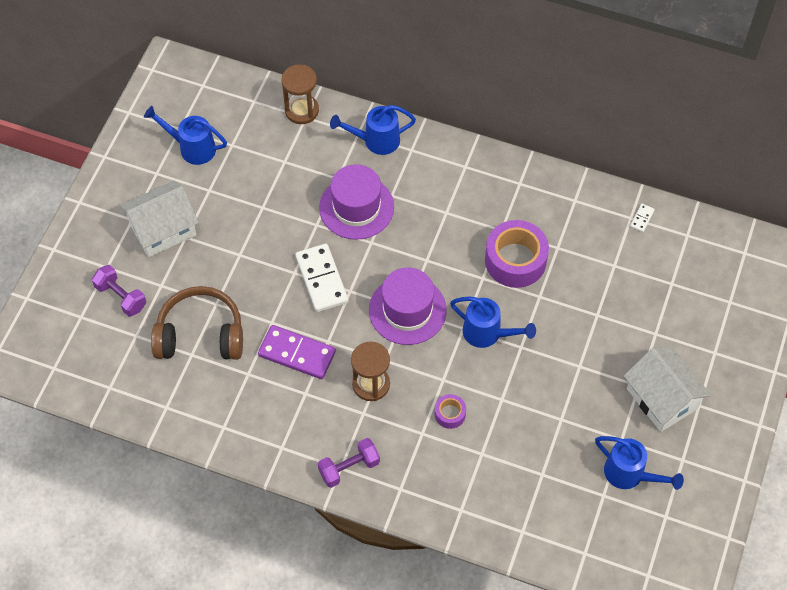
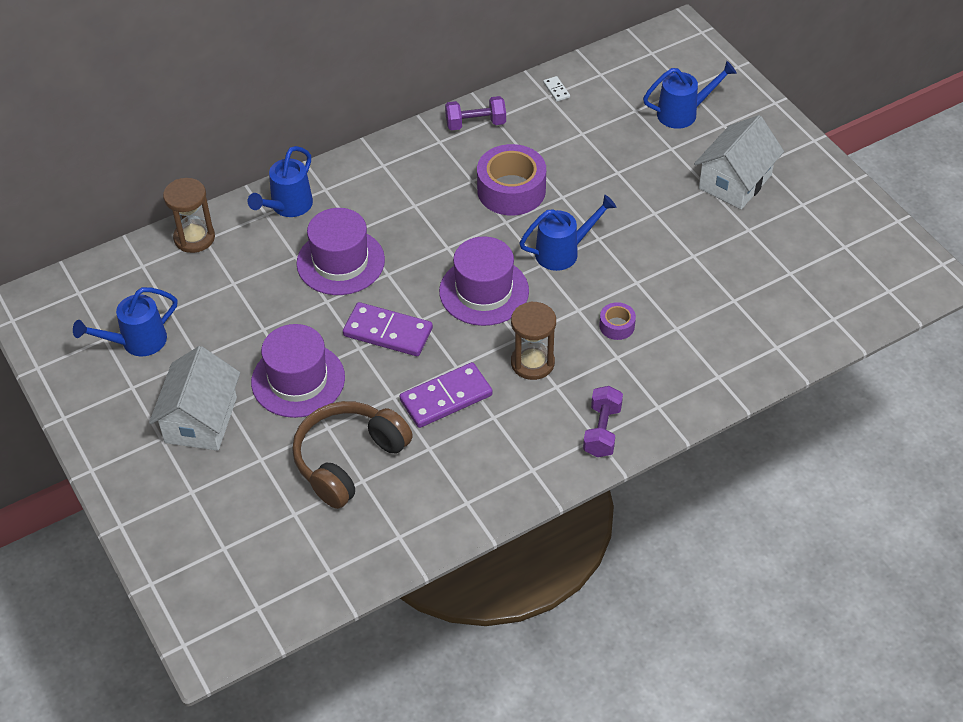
camera: 50 degrees left, 10 degrees down
(121, 297) = (238, 500): purple dumbbell -> purple dumbbell (475, 124)
(239, 258) = (298, 380): none -> purple hat
(321, 279) = (388, 332): white domino -> purple domino
(629, 474) = (786, 244): blue watering can -> blue watering can (683, 113)
(662, 398) = (735, 181): white house -> white house turned 60 degrees counterclockwise

